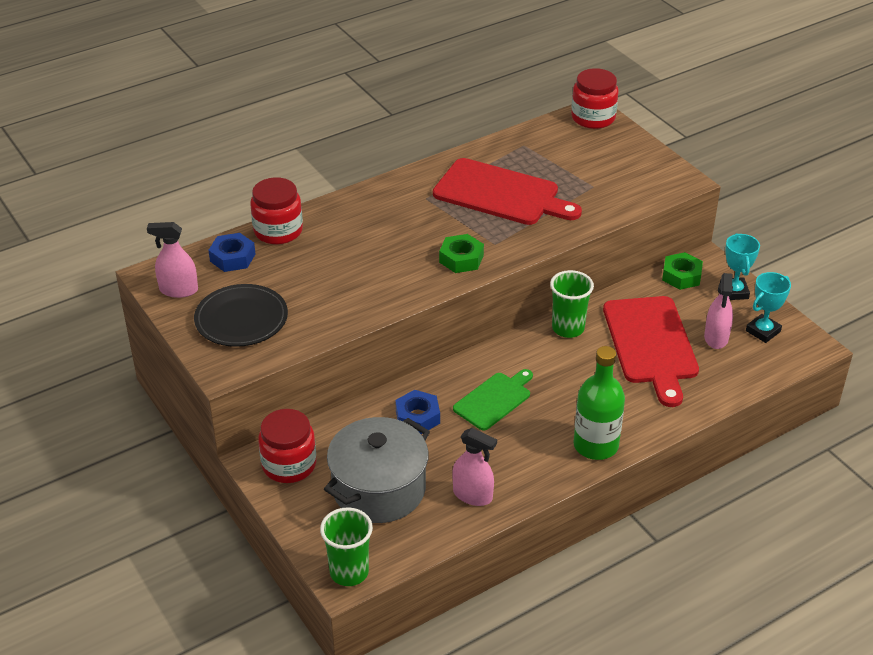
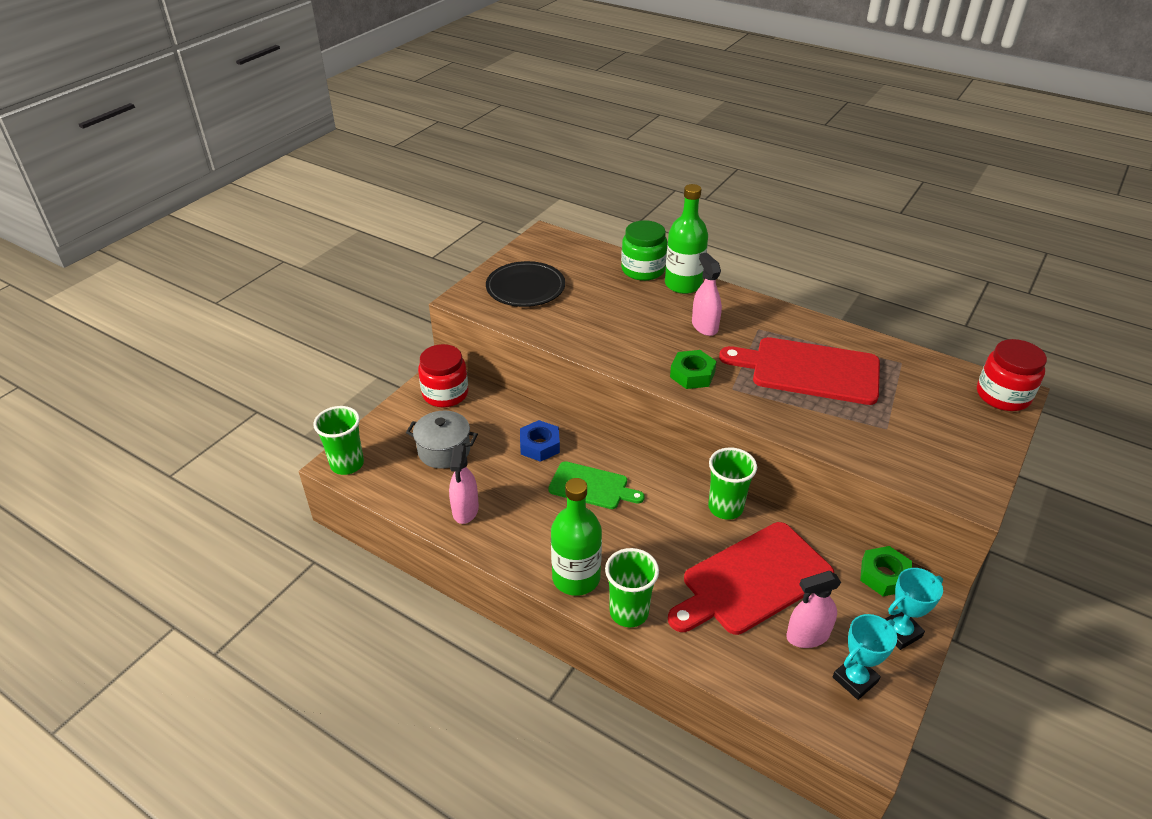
camera: 65 degrees right, 0 degrees up
(178, 290) = (537, 251): pink spray bottle -> pink spray bottle (704, 326)
(232, 257) = (593, 260): blue nut -> none
(278, 231) = (643, 270): red jar -> green jar
(324, 215) = (683, 284): none -> green bottle
(379, 489) = (444, 451): grey pot -> grey pot, size x0.63
(501, 194) = (809, 370): red cutting board -> red cutting board turned 105 degrees clockwise
(648, 425) = (629, 612): none -> green cup
(763, 331) = (855, 679): turquoise trophy -> turquoise trophy turned 60 degrees counterclockwise

